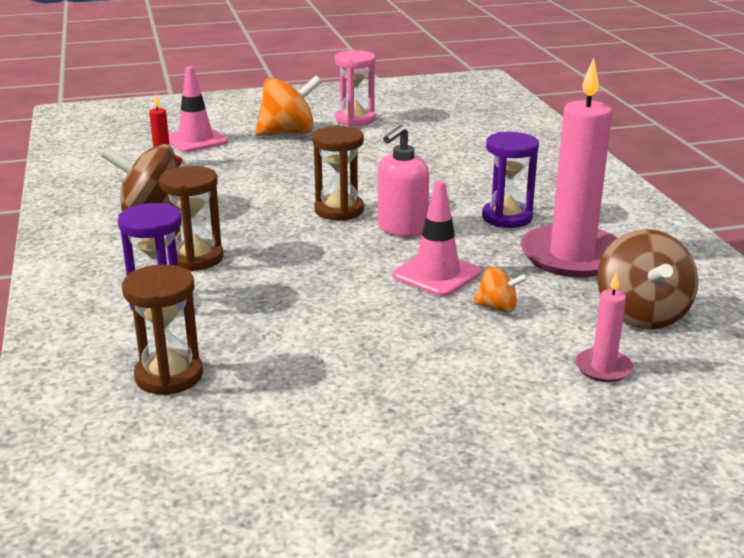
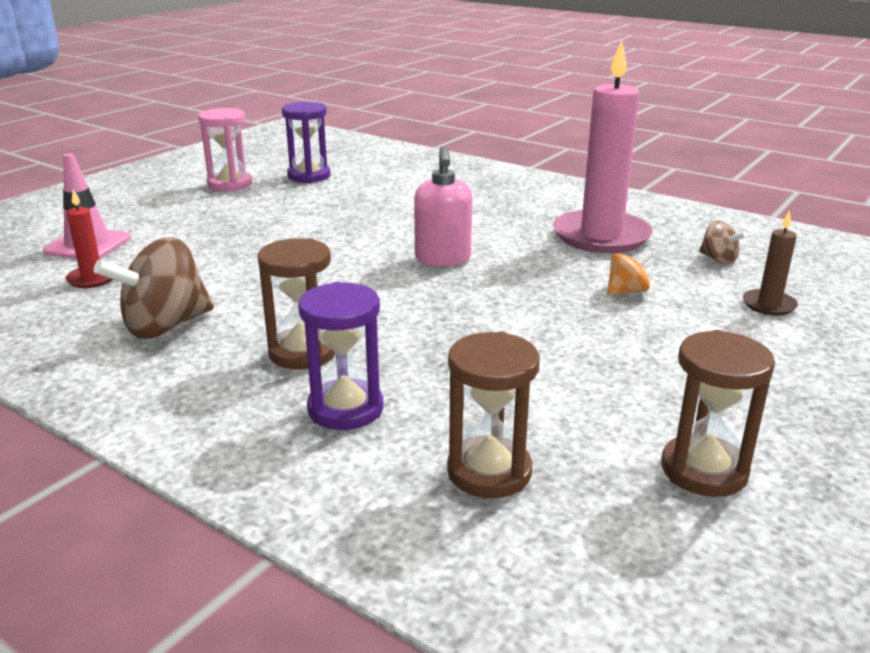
camera: 40 degrees left, 0 degrees up
(288, 133) = (183, 212): orange spinning top -> none
(339, 210) = (360, 262): brown hourglass -> brown hourglass (704, 470)
(436, 274) = (538, 284): pink traffic cone -> none
(507, 217) = (505, 224): purple hourglass -> purple hourglass (309, 176)
(603, 368) = (768, 305): pink candle -> brown candle
(641, 315) = (718, 260): brown spinning top -> brown spinning top, size x0.51

